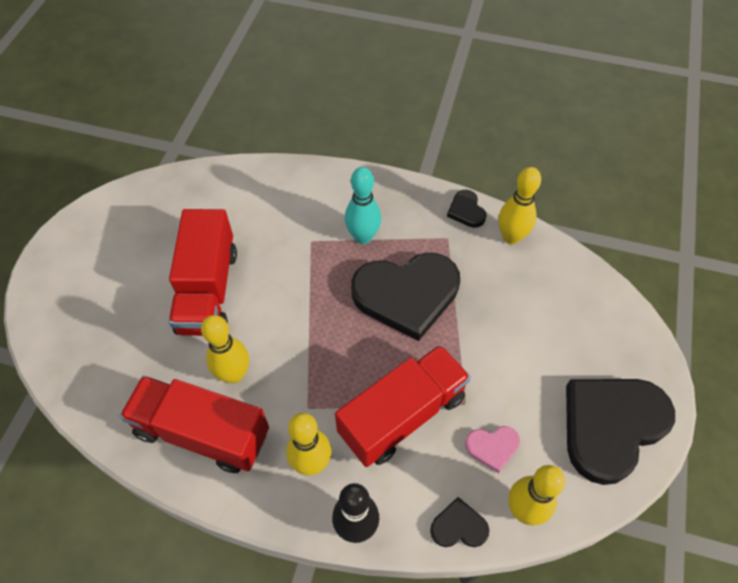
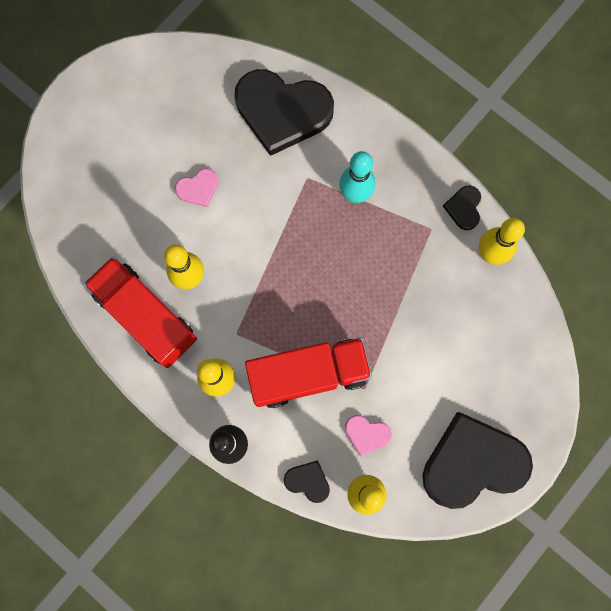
camera: 25 degrees right, 20 degrees up
(208, 290) = (198, 188): red truck -> pink heart
(406, 295) = (365, 269): black heart -> black heart (282, 112)

